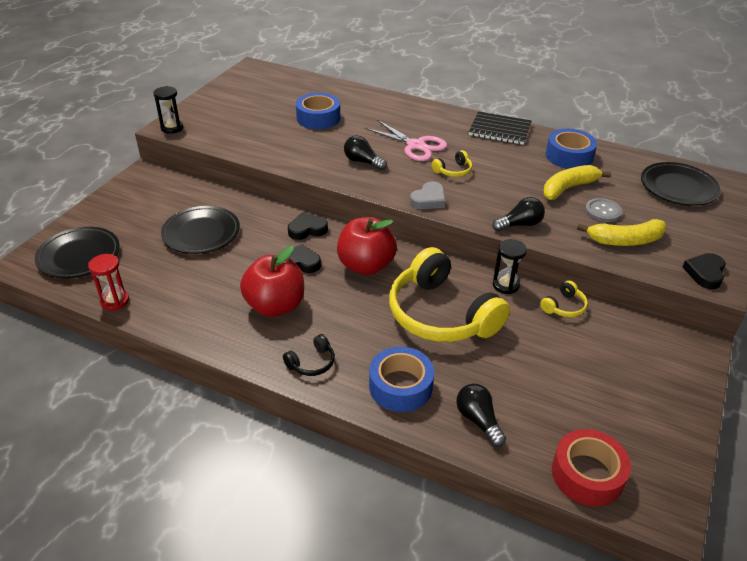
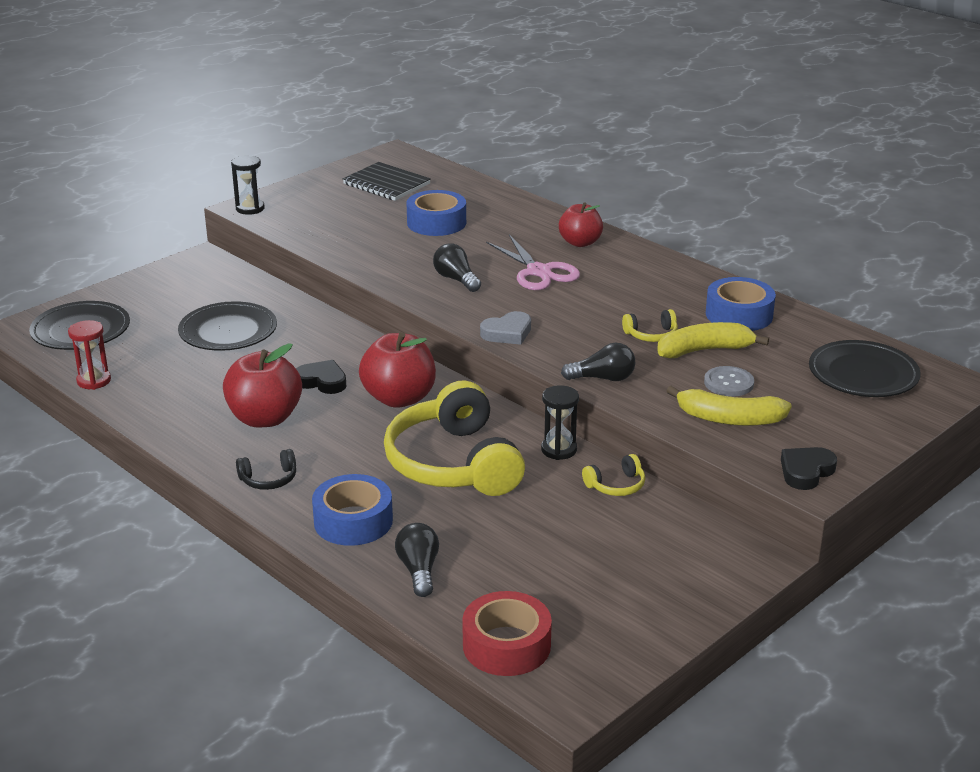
camera: 20 degrees right, 10 degrees down
(307, 229) = (355, 349): black heart -> none
(427, 118) = (580, 242): none -> red apple
(453, 171) = (565, 307): yellow headphones -> yellow headphones (651, 335)
(500, 130) = (668, 271): black notebook -> black notebook (386, 184)

